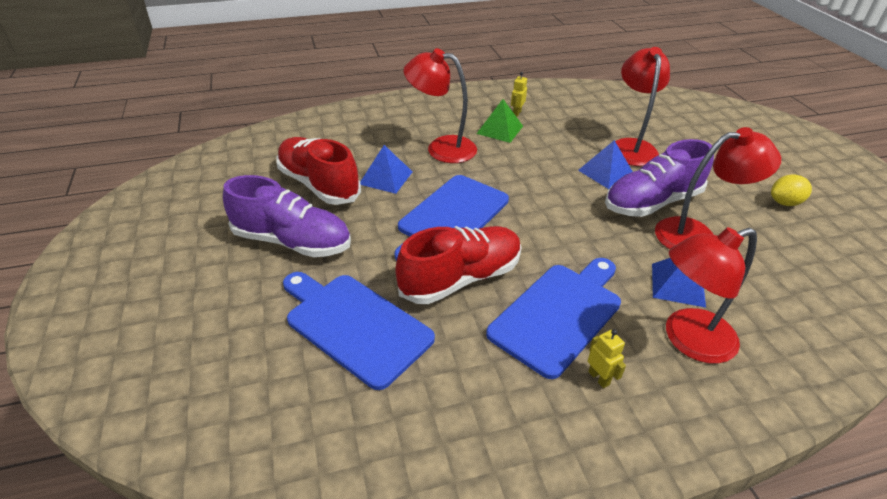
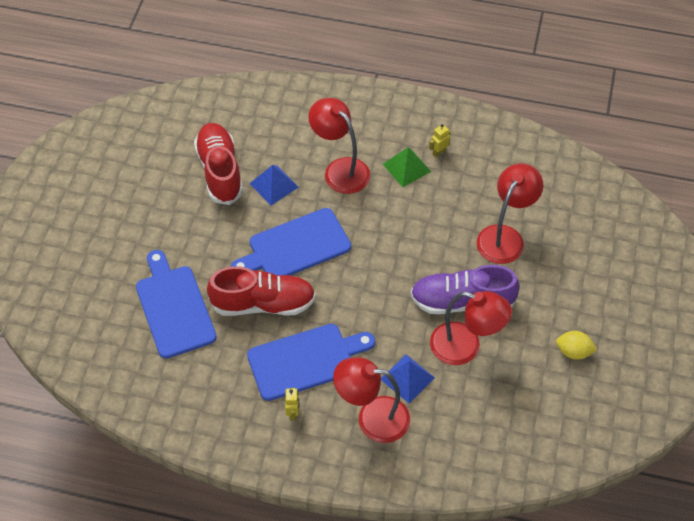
camera: 30 degrees right, 15 degrees up
(292, 241) = (172, 220): purple shoe -> none
(606, 172) = (454, 256): blue pyramid -> none

